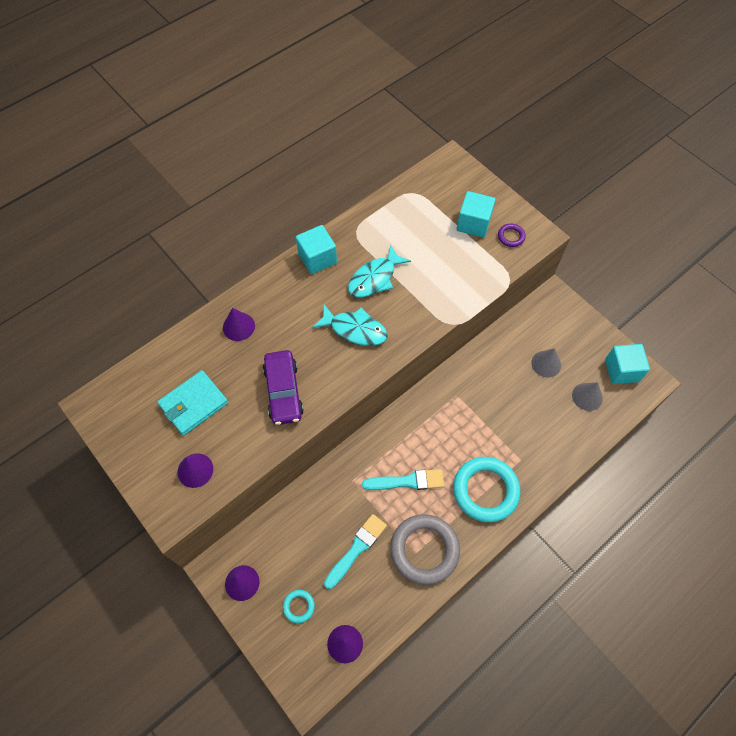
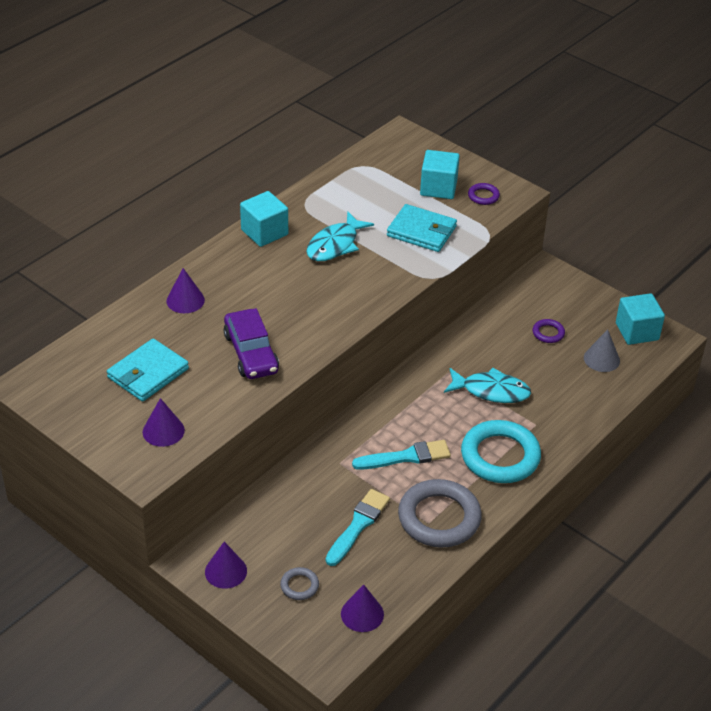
camera: 10 degrees left, 20 degrees down
(299, 606) = (299, 586): turquoise ring -> grey ring
(355, 329) = (322, 292): turquoise fish -> turquoise fish (491, 391)
(451, 271) = (421, 231): none -> turquoise wallet
(546, 364) = (548, 333): grey cone -> purple ring

